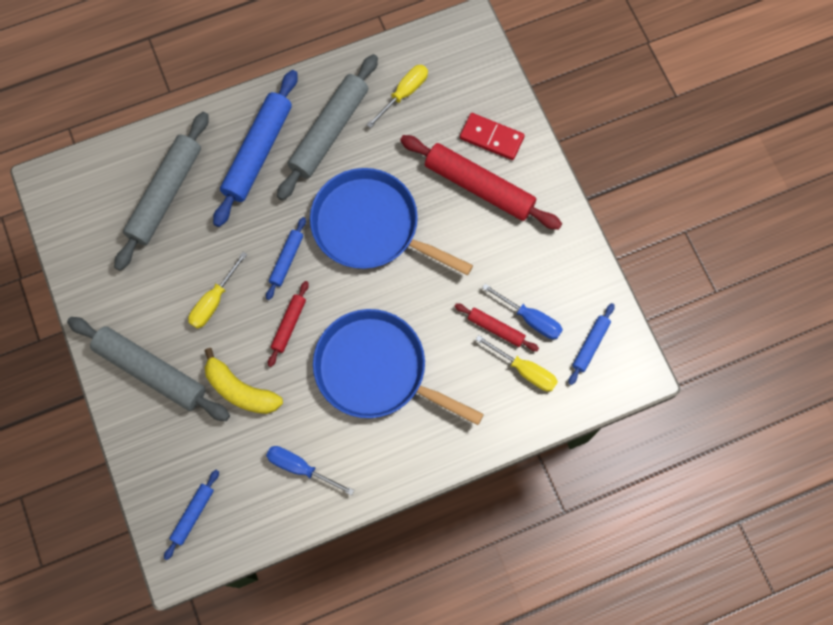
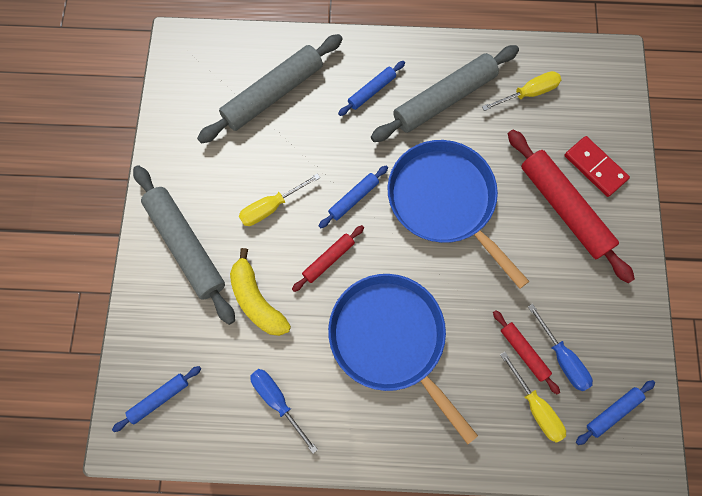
camera: 25 degrees right, 0 degrees up
(258, 152) = (371, 91): blue rolling pin -> blue rolling pin, size x0.50

